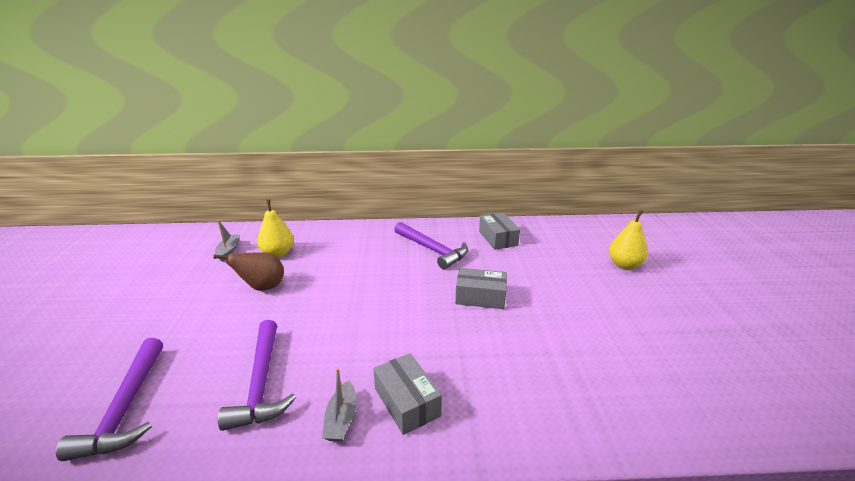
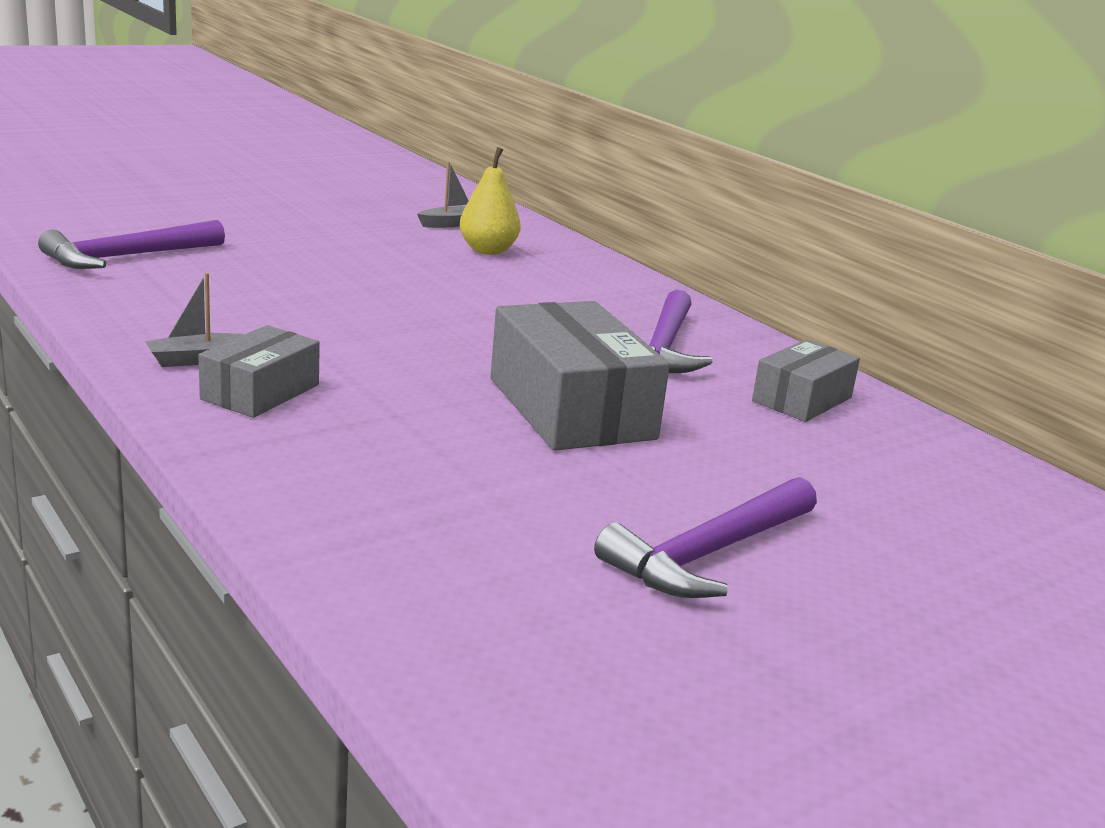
camera: 55 degrees right, 5 degrees down
(261, 383) = (218, 305): purple hammer -> purple hammer (709, 553)
(262, 287) = (397, 261): brown pear -> none
(480, 297) = (571, 408): grey box -> grey box, size x1.71
(624, 265) = (918, 551): yellow pear -> none

